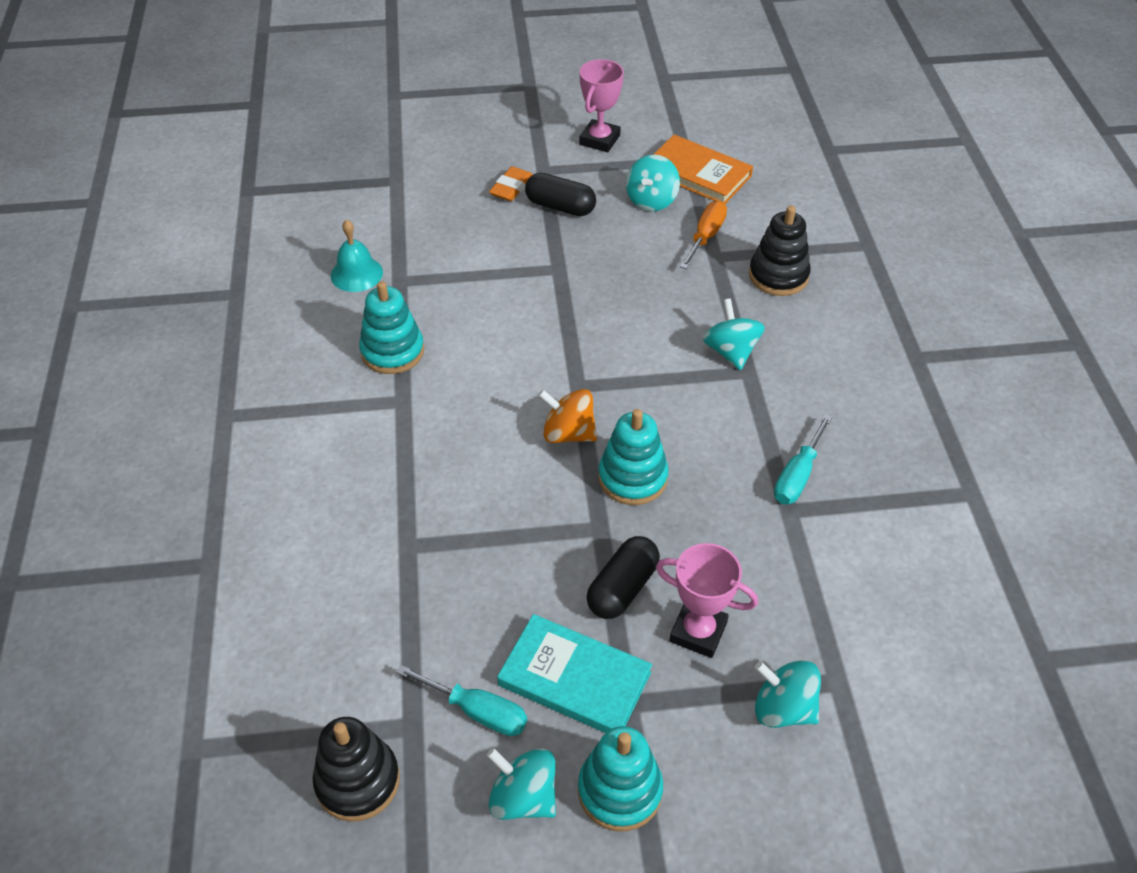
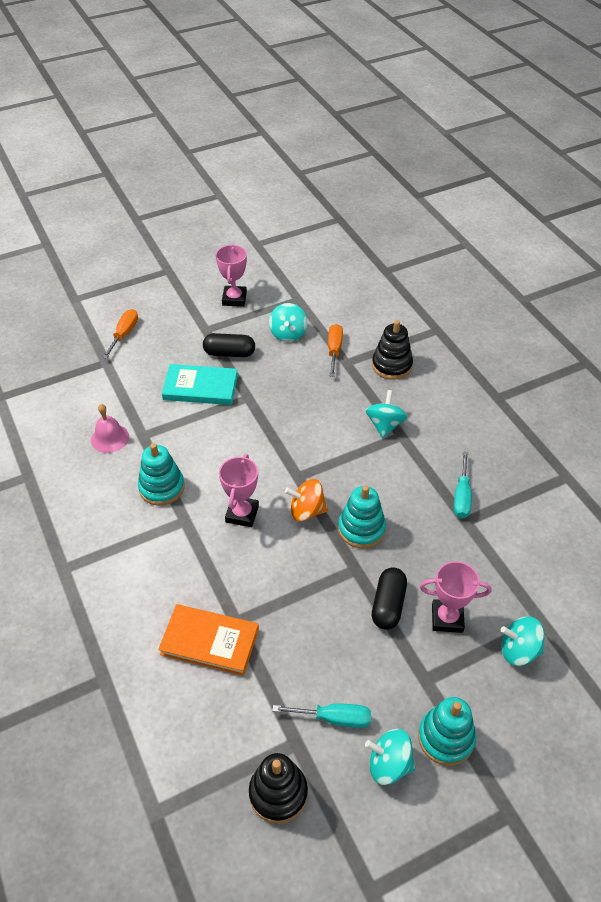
camera: 20 degrees left, 0 degrees up
(356, 274) = (110, 438): turquoise bell -> pink bell
(435, 151) = (124, 334): none -> orange screwdriver
(480, 413) = (242, 514): none -> pink trophy
(511, 187) = (190, 347): orange eraser -> none
(574, 679) = (385, 675): turquoise book -> turquoise book (200, 387)
(698, 173) = (310, 307): orange book -> orange book (209, 641)
(731, 351) = (385, 425): turquoise spinning top -> turquoise spinning top turned 45 degrees clockwise

